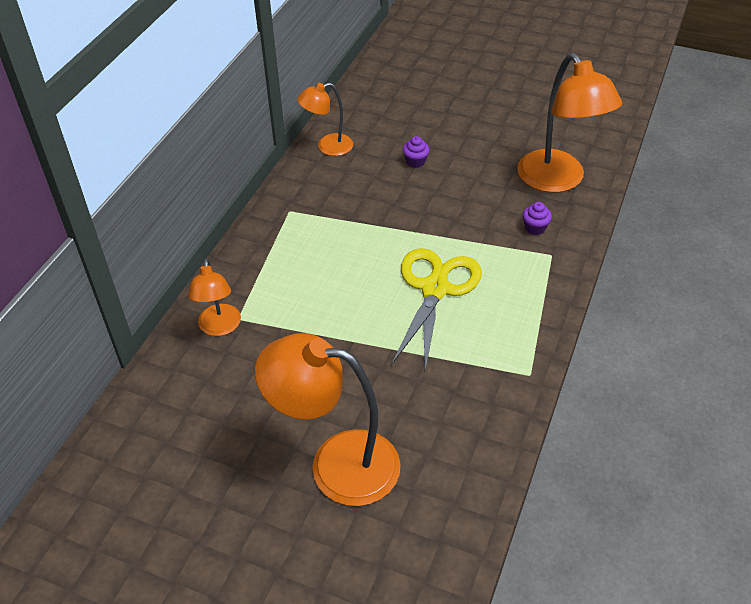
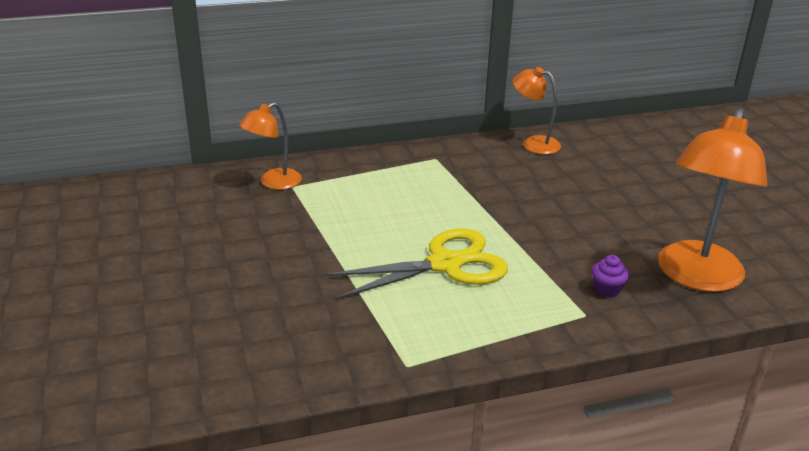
camera: 50 degrees right, 15 degrees down
(336, 464) = (187, 296): orange lamp -> none
(415, 162) = (586, 189): purple cupcake -> none

